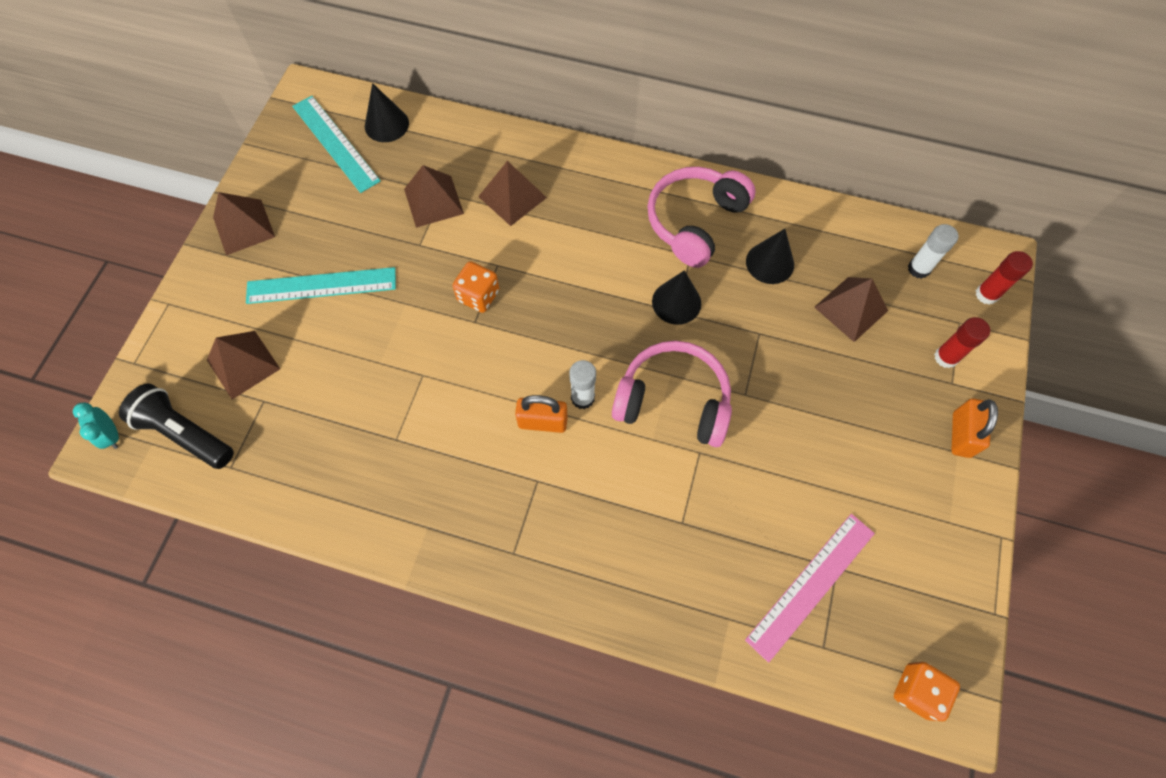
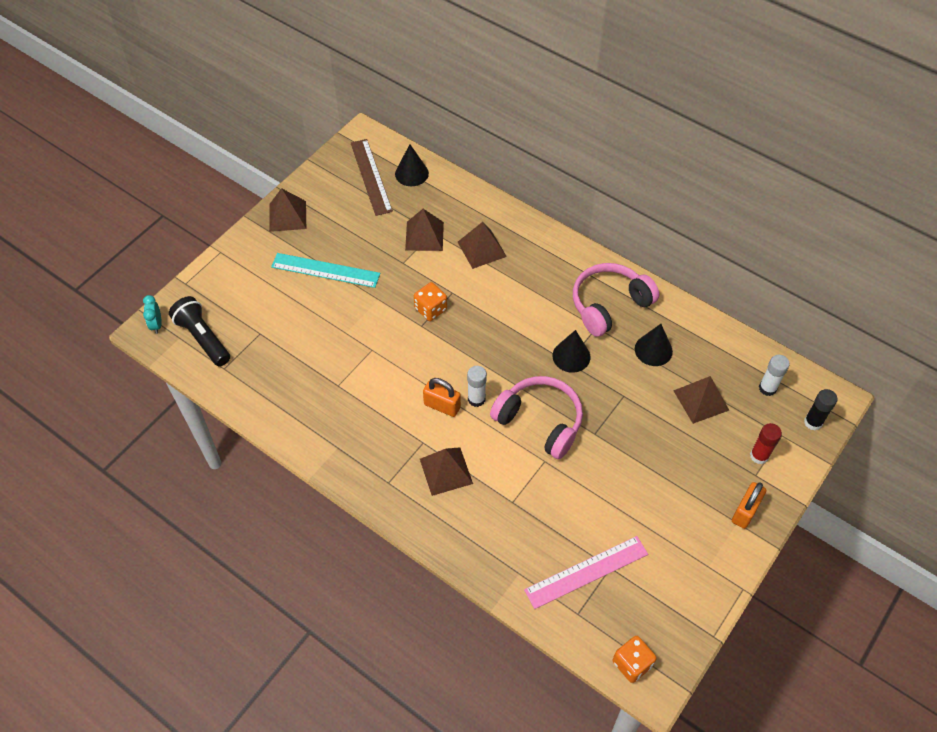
camera: 20 degrees right, 10 degrees down
(243, 364) = (255, 306): brown pyramid -> brown pyramid (446, 471)
(335, 143) = (370, 176): turquoise ruler -> brown ruler
(986, 294) = (813, 422): red glue stick -> black glue stick

